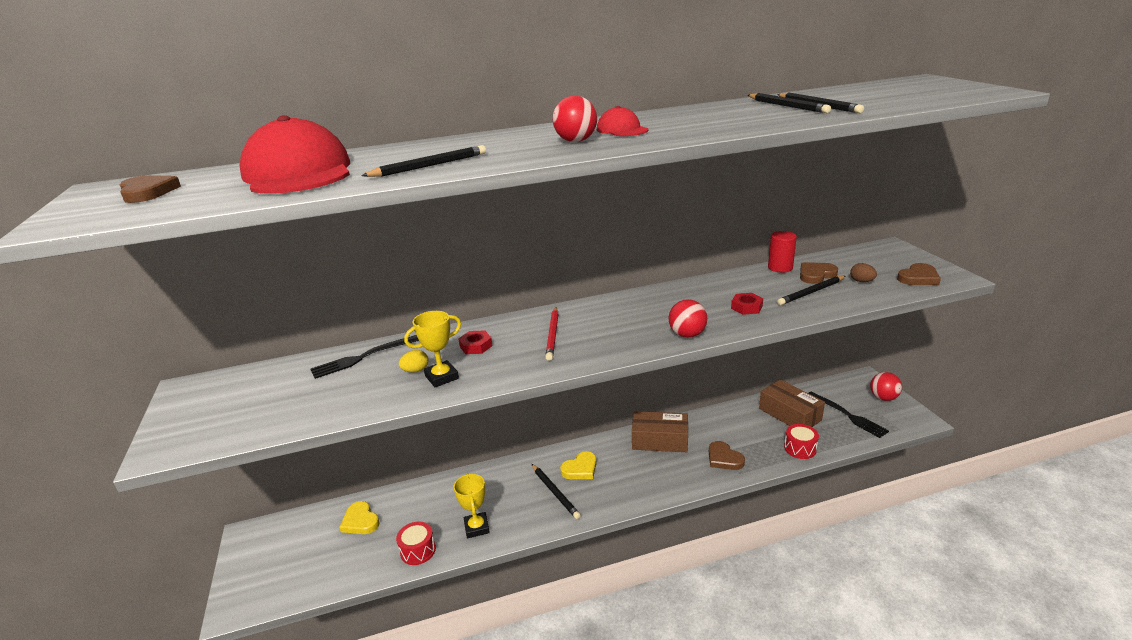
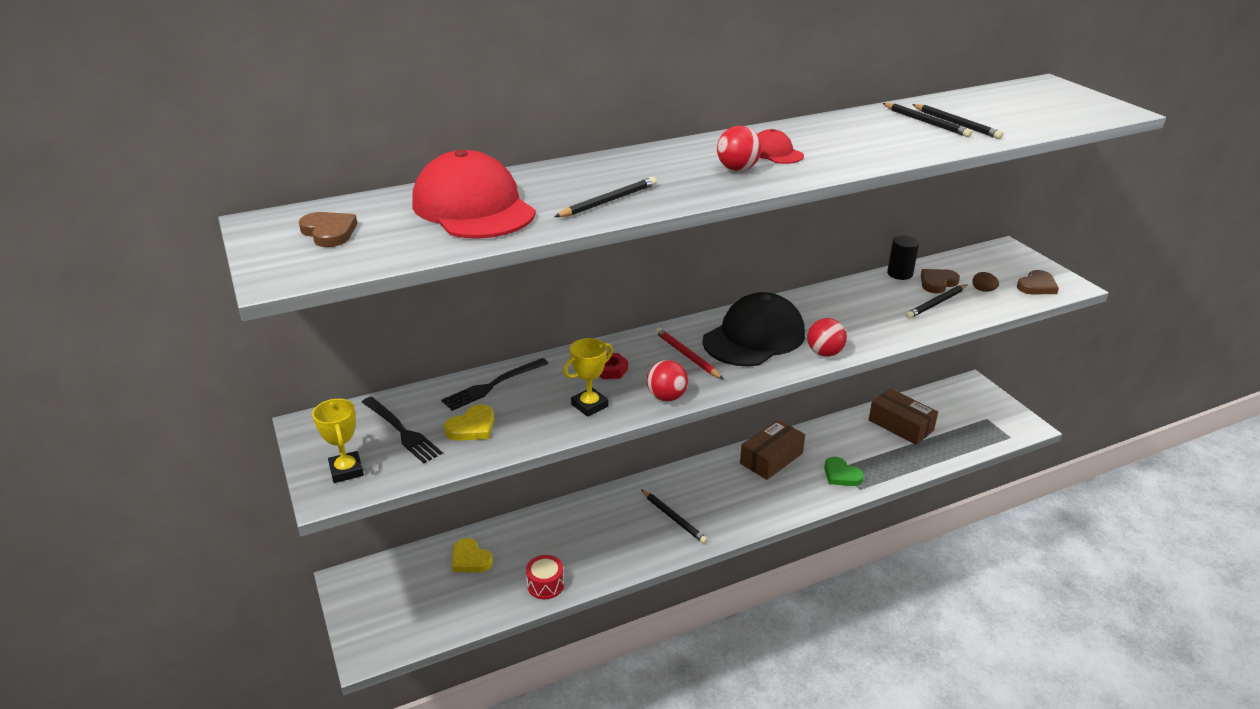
camera: 10 degrees left, 5 degrees up
(415, 370) = (558, 399): yellow egg -> none
(477, 527) = (601, 558): yellow trophy -> yellow trophy (346, 470)
(552, 335) = (687, 355): red pencil -> red pencil turned 150 degrees clockwise
(580, 469) = (694, 492): yellow heart -> yellow heart (472, 427)
(622, 320) = (754, 337): none -> black cap
(660, 440) = (771, 458): brown box -> brown box turned 45 degrees counterclockwise
(724, 458) = (841, 475): brown heart -> green heart
(746, 307) = (876, 321): red nut -> none
(780, 267) = (900, 274): red cylinder -> black cylinder
(800, 448) = (915, 461): red drum -> none
(848, 415) = (959, 424): black fork -> black fork (402, 431)
(883, 398) = (992, 404): red ball -> red ball (666, 397)

